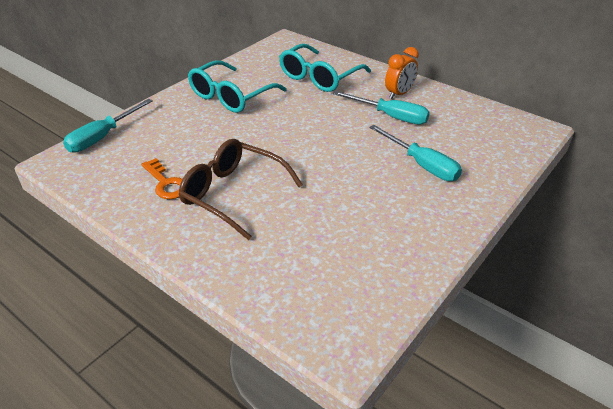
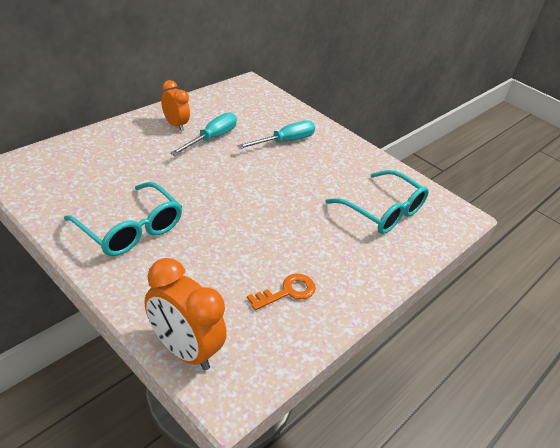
camera: 90 degrees left, 0 degrees up
(102, 137) = (183, 350): turquoise screwdriver -> orange clock
(233, 194) = (310, 246): brown glasses -> none
(319, 77) = (118, 161): turquoise glasses -> turquoise glasses (382, 211)

